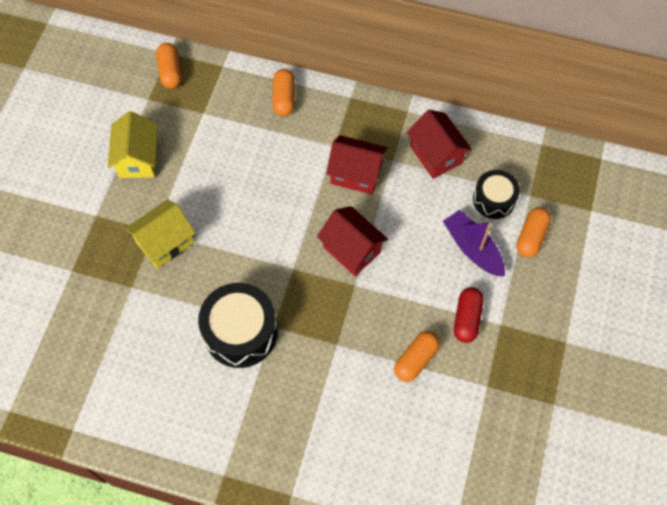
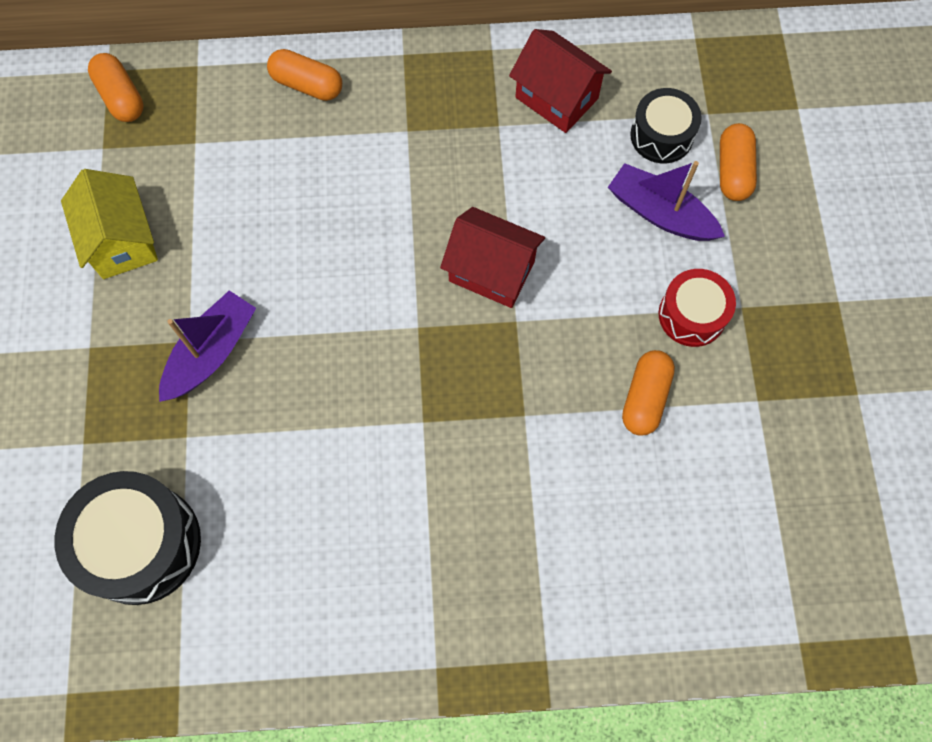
camera: 20 degrees left, 5 degrees up
(165, 242) = (211, 352): yellow house -> purple boat
(240, 332) = (377, 446): black drum -> black drum (141, 544)
(284, 98) = (307, 85): orange capsule -> orange capsule turned 45 degrees counterclockwise
(356, 174) = (455, 161): red house -> none
(466, 319) = (692, 315): red capsule -> red drum

